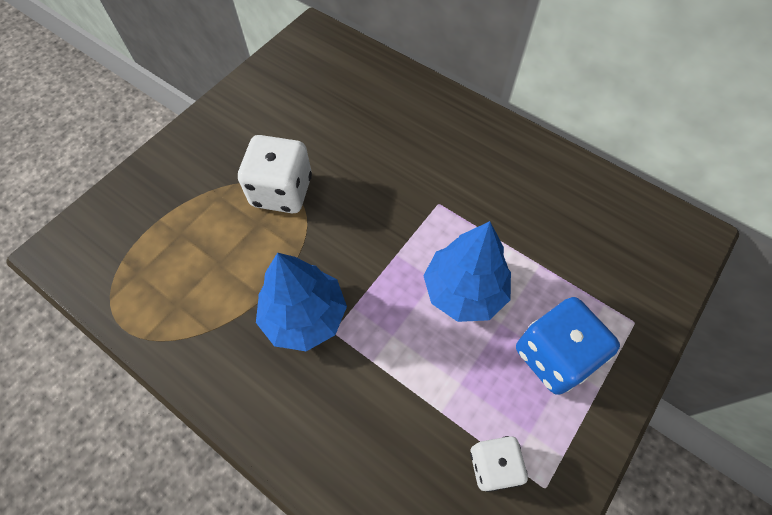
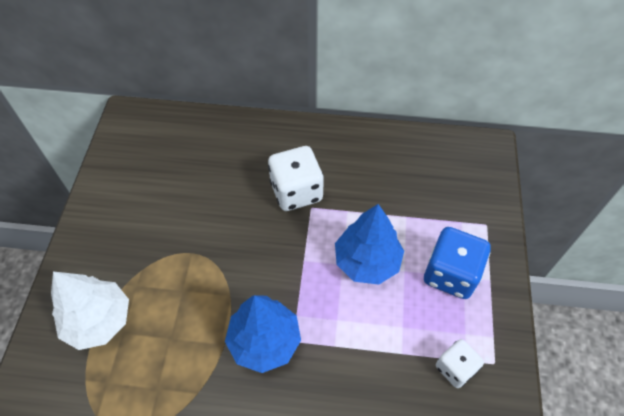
camera: 30 degrees left, 5 degrees down
(167, 211) = (98, 320): none -> white tree
(282, 191) = (185, 257): white dice -> white dice (296, 191)

